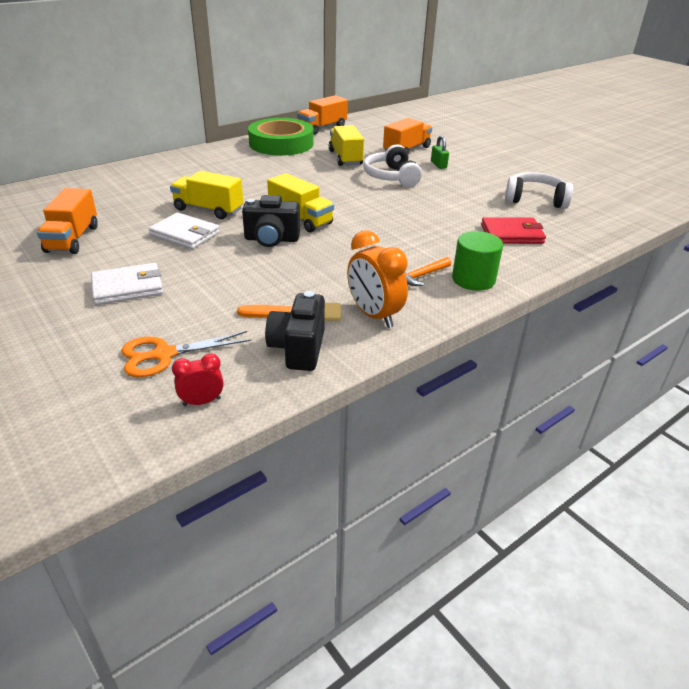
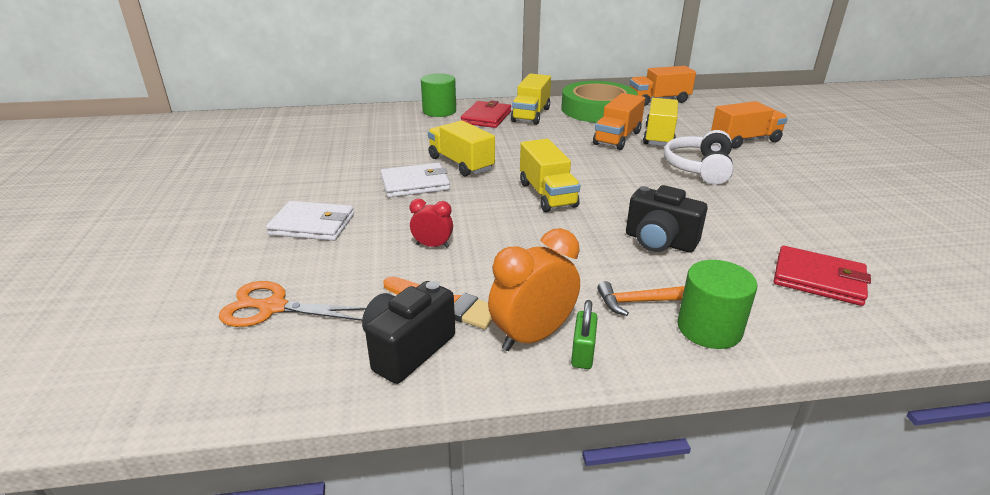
camera: 30 degrees right, 5 degrees down
(73, 239) = (314, 165): orange truck -> orange truck (617, 138)
(143, 168) = (439, 111): none -> green cylinder
(185, 234) = (415, 184): white wallet -> white wallet turned 75 degrees counterclockwise
(193, 166) = (486, 117): none -> red wallet
(202, 402) = (253, 377): red clock -> red clock (432, 245)
(230, 157) = (531, 115): none -> yellow truck
(271, 239) = (495, 210): black camera -> black camera (659, 242)
(374, 315) = (532, 336): orange clock -> orange clock turned 60 degrees clockwise
(438, 165) = (775, 165): green padlock -> green padlock (583, 353)
(535, 200) = (893, 239): white headphones -> none

